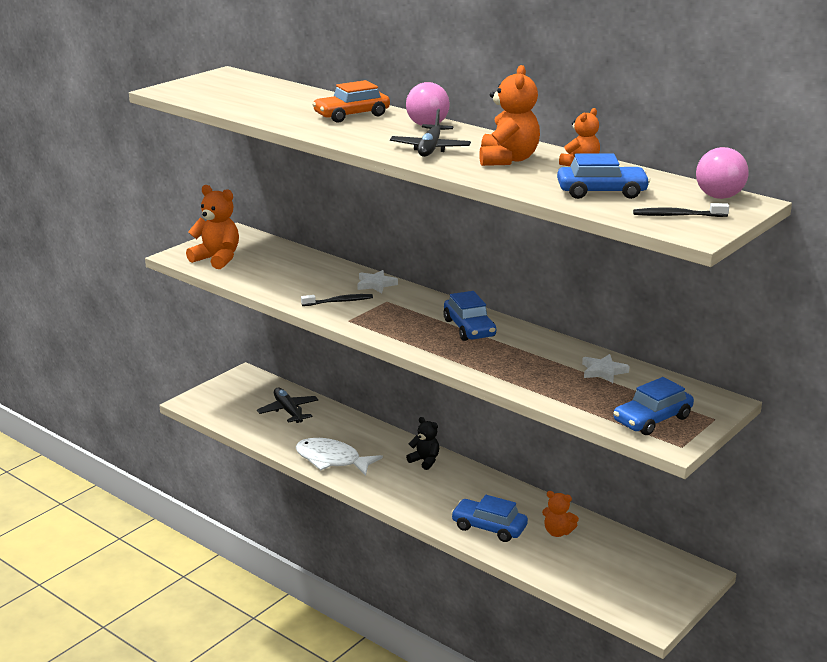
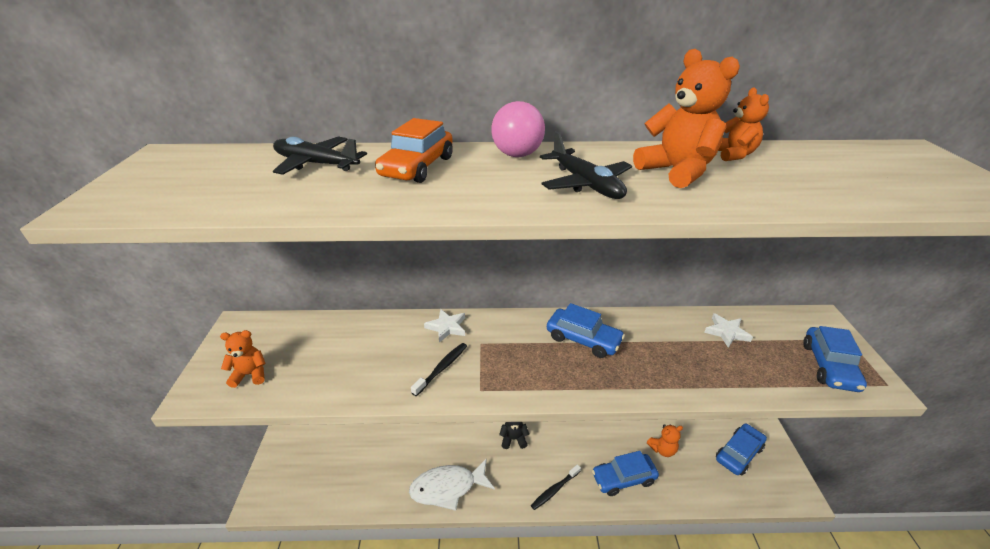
camera: 40 degrees left, 10 degrees up
(217, 259) = (250, 374): orange teddy bear -> orange teddy bear, size x0.61
(288, 411) = (360, 454): black plane -> black plane (316, 164)
(601, 192) = (831, 180): blue car -> blue car (738, 453)
(677, 215) = (941, 184): black toothbrush -> black toothbrush (554, 490)
(719, 197) = (891, 151): pink ball -> none

